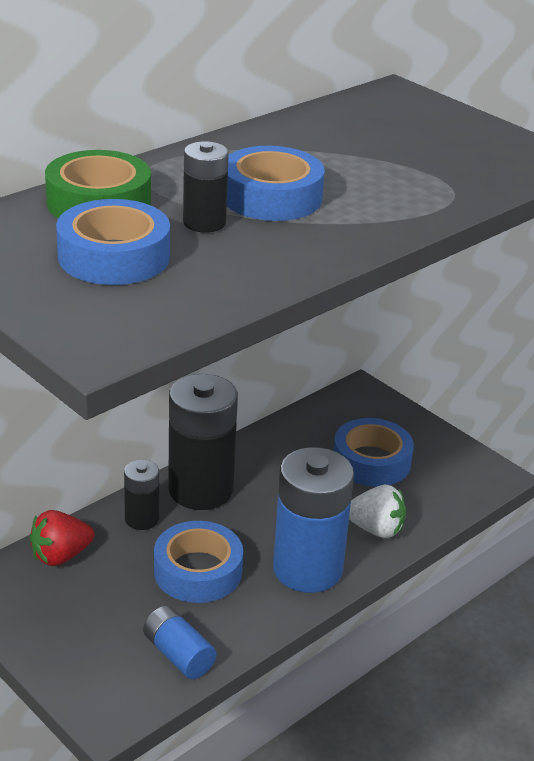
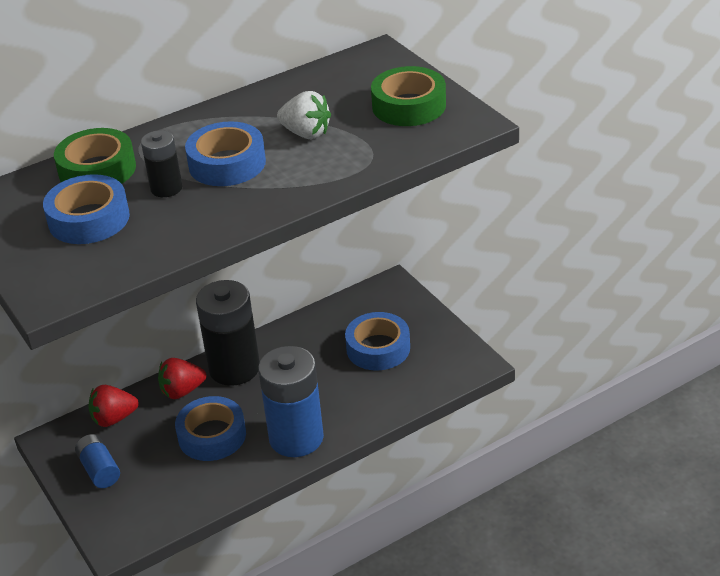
camera: 15 degrees right, 5 degrees up
(142, 519) = (182, 391): black battery -> red strawberry
(178, 655) = (178, 500): blue battery -> blue battery (99, 470)
(375, 529) = (361, 407): white strawberry -> white strawberry (306, 133)
(466, 142) = (409, 106): none -> green tape

